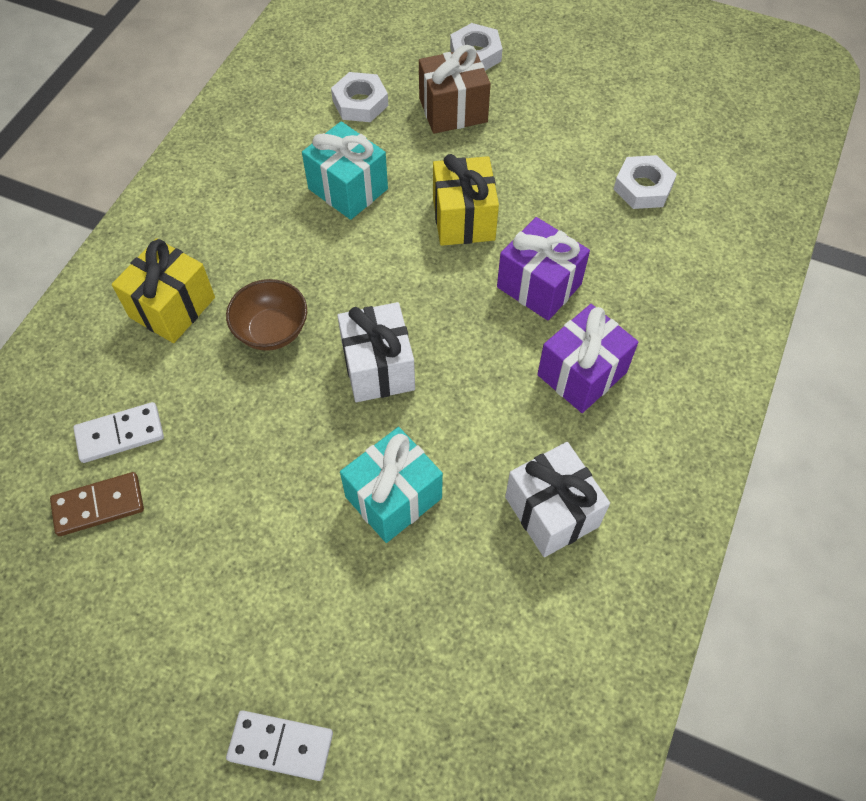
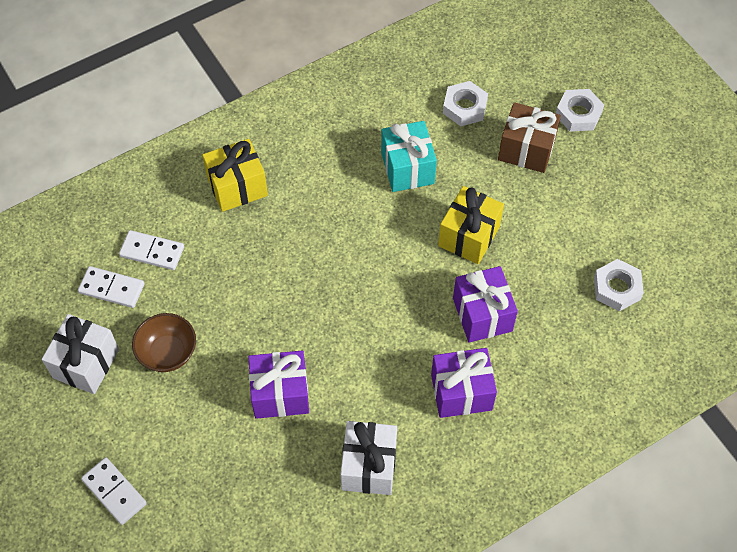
camera: 35 degrees right, 0 degrees up
(98, 505) = (112, 288): brown domino -> white domino
(272, 331) = (286, 239): brown bowl -> brown bowl (168, 353)
(378, 368) = (333, 305): white gift -> white gift (86, 363)
(393, 497) = (280, 393): turquoise gift -> purple gift

